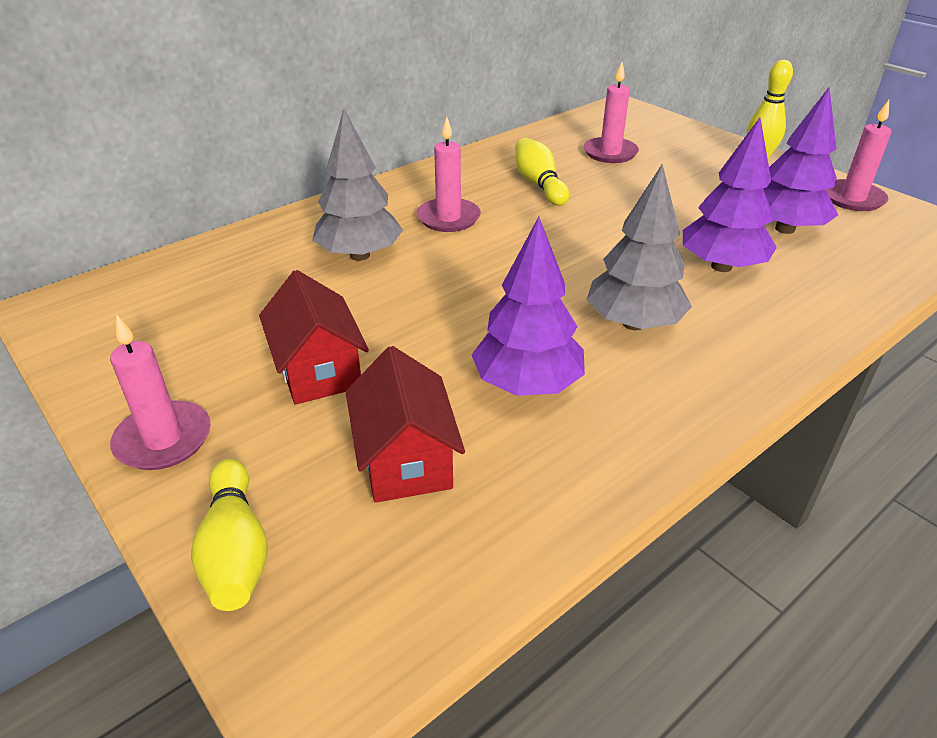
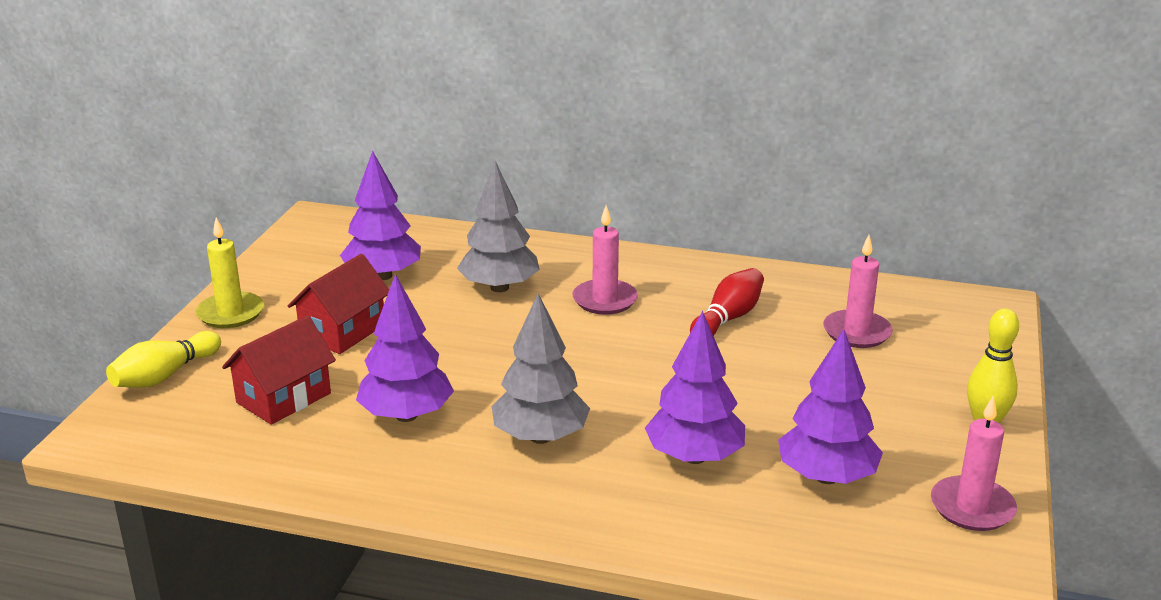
camera: 55 degrees right, 10 degrees down
(163, 439) = (230, 313): pink candle -> yellow candle
(242, 307) = (383, 275): none -> purple tree
(539, 184) = (728, 318): yellow bowling pin -> red bowling pin

